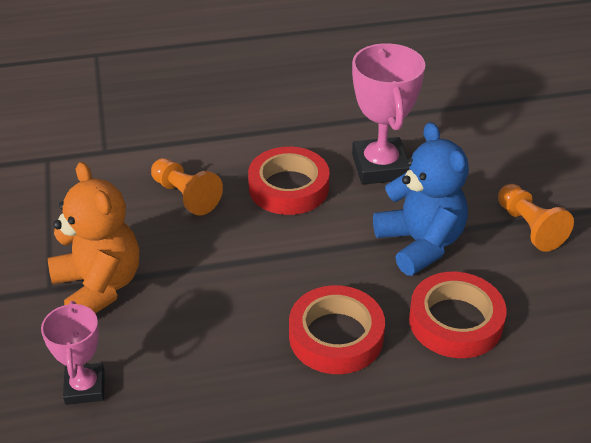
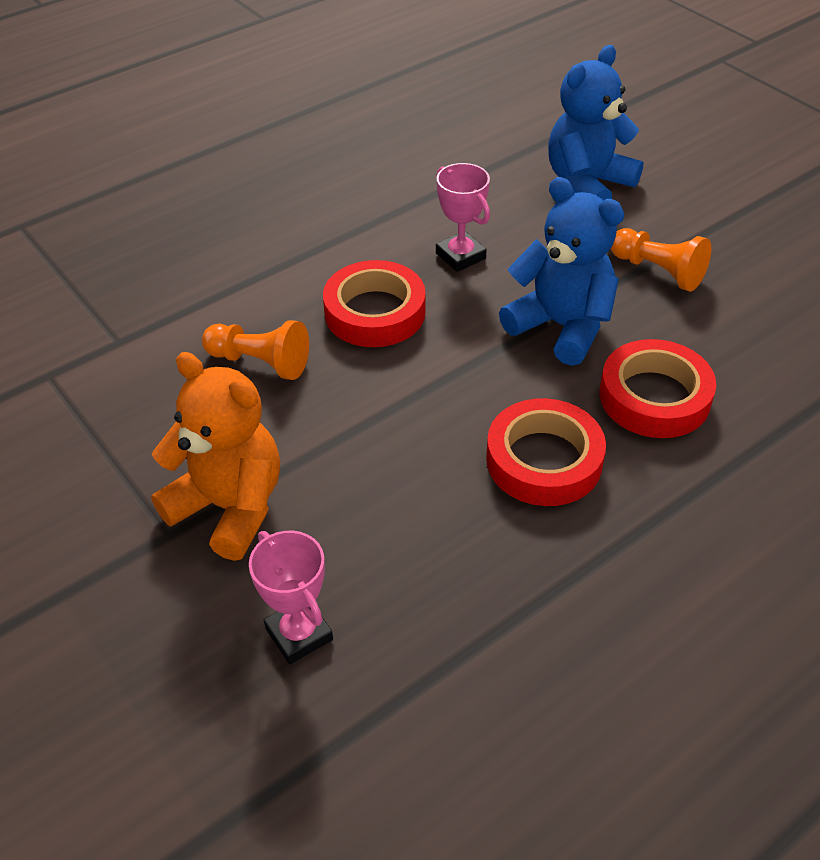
camera: 25 degrees left, 5 degrees up
(380, 167) = (460, 256): pink trophy -> pink trophy, size x0.61
(519, 143) = (587, 185): none -> blue teddy bear

